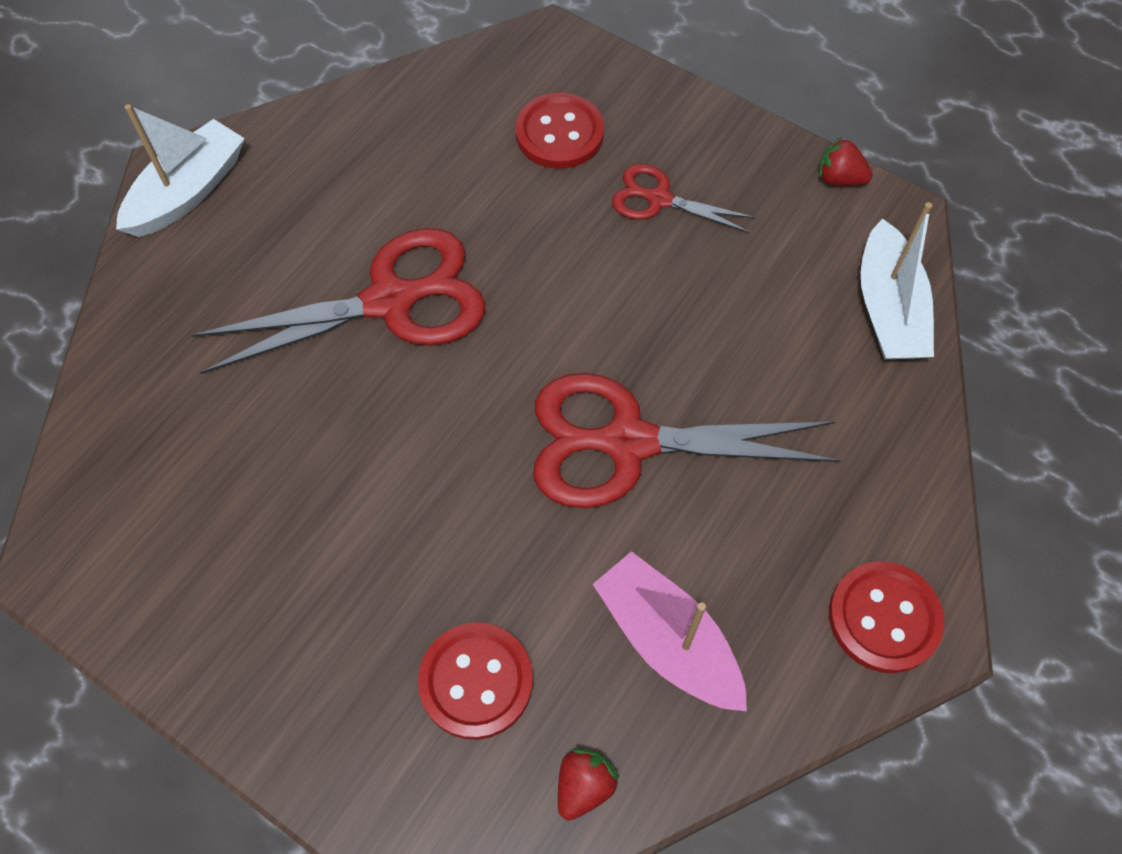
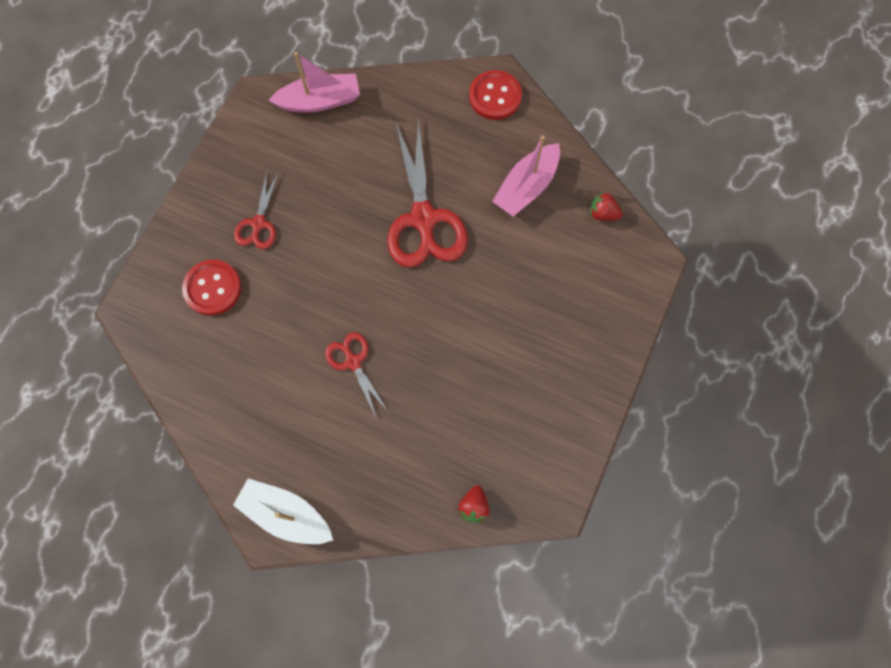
camera: 100 degrees left, 10 degrees up
(391, 301) = (353, 362): red scissors -> red scissors, size x0.52
(476, 681) = (566, 269): red button -> none
(839, 179) = (232, 129): red strawberry -> red strawberry (474, 506)
(888, 309) = (320, 101): white boat -> pink boat

